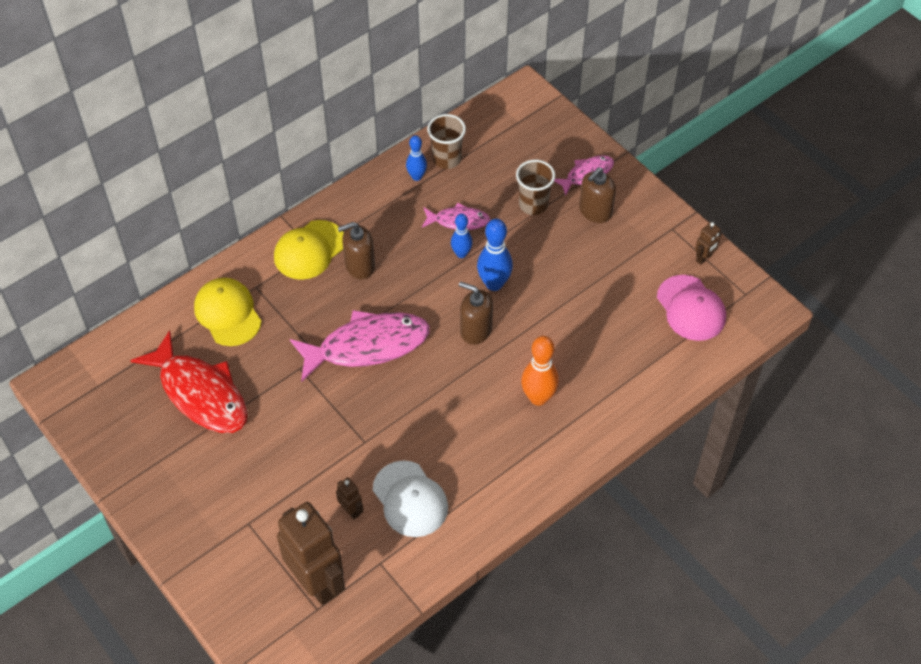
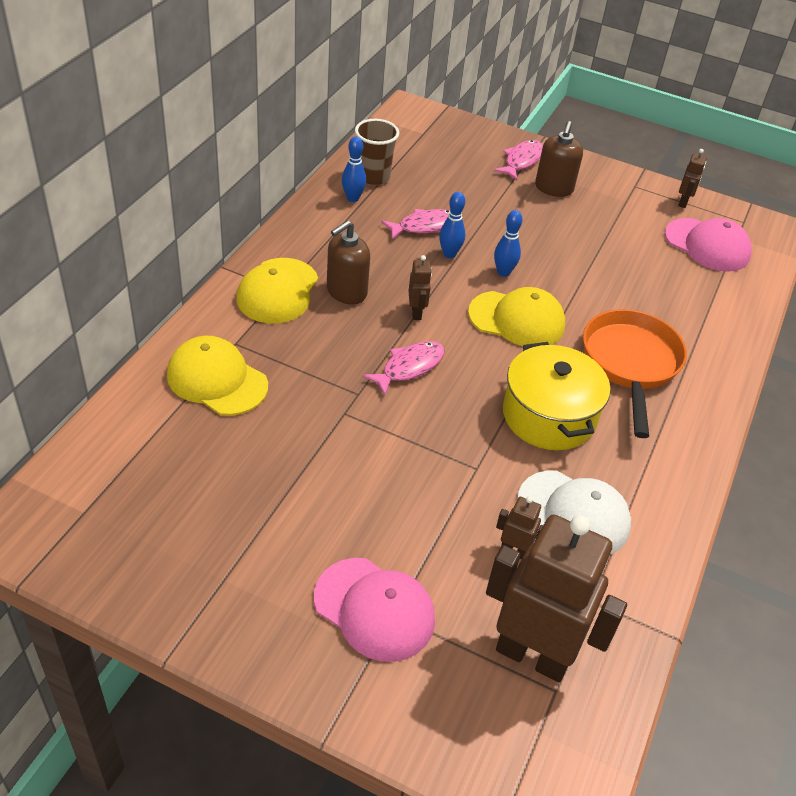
camera: 30 degrees left, 10 degrees down
(200, 393) = (234, 478): red fish -> none
(238, 515) = (374, 609): none -> pink cap
(367, 346) = (409, 367): pink fish -> pink fish, size x0.52
(402, 300) = (416, 312): none -> brown robot
(444, 419) = (549, 416): none -> yellow pot
(475, 330) = (517, 319): brown soap dispenser -> yellow cap
(494, 284) = (503, 272): blue bowling pin -> blue bowling pin, size x0.63
(533, 204) = (490, 196): brown cup -> none
(538, 397) = (630, 364): orange bowling pin -> orange pan

